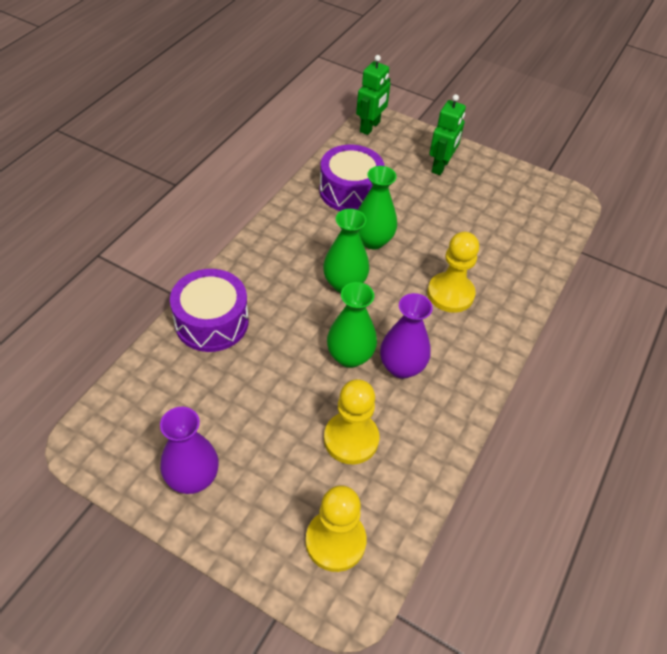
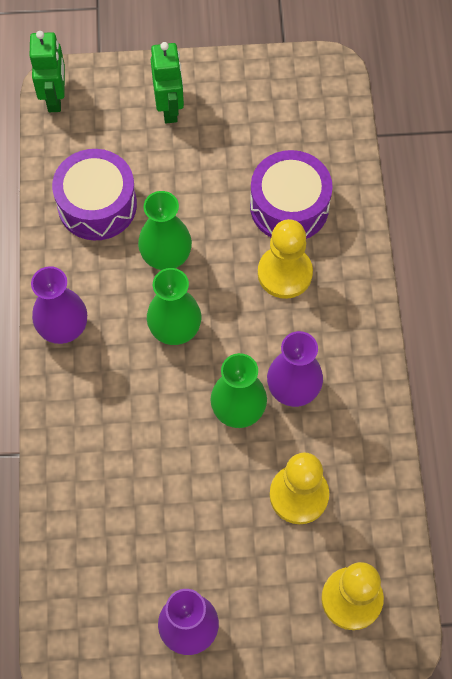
camera: 30 degrees left, 15 degrees up
(211, 322) = (78, 461): purple drum -> purple drum (289, 206)
(270, 242) = (63, 328): none -> purple vase

